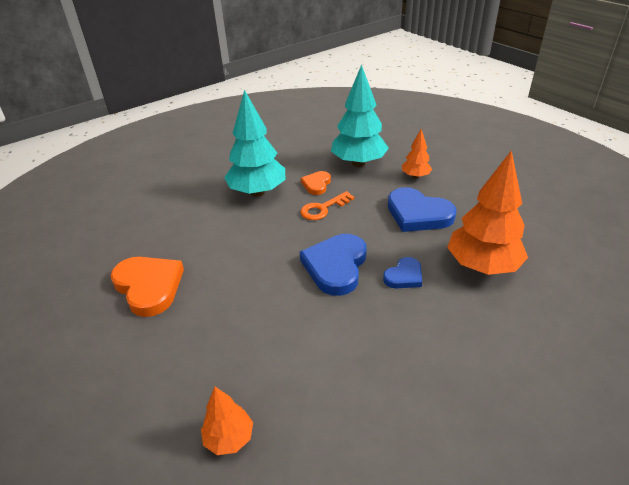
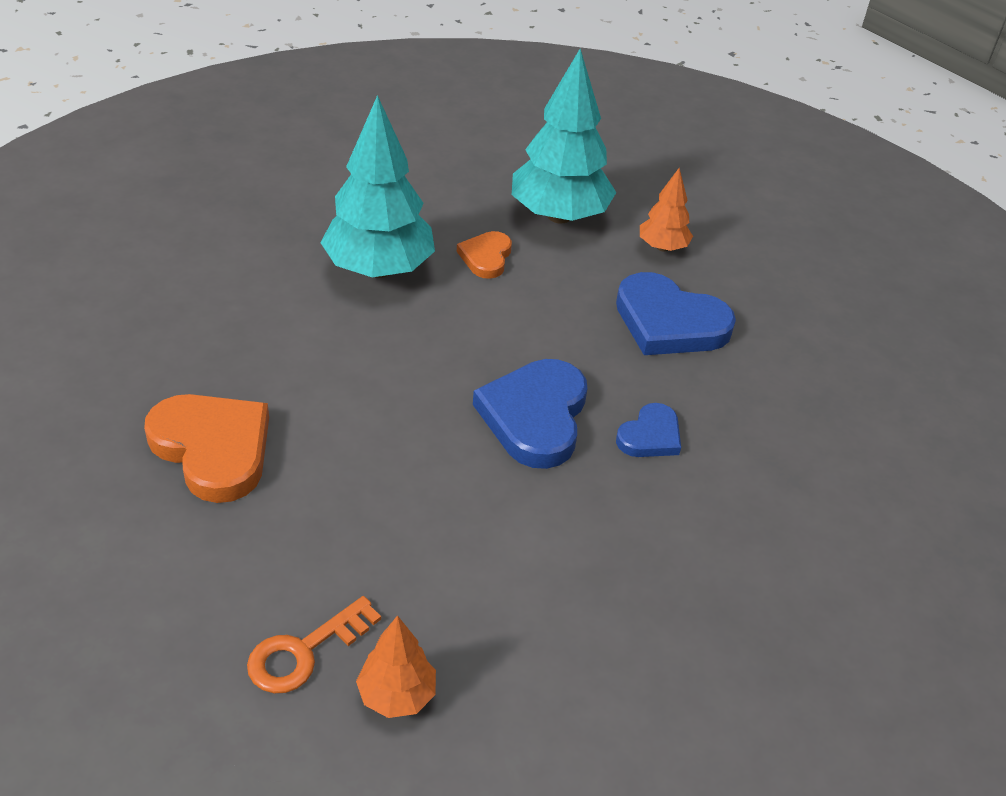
camera: 10 degrees left, 5 degrees up
(323, 208) = (503, 306): orange key -> orange key (304, 651)
(482, 266) = (776, 420): orange tree -> none

